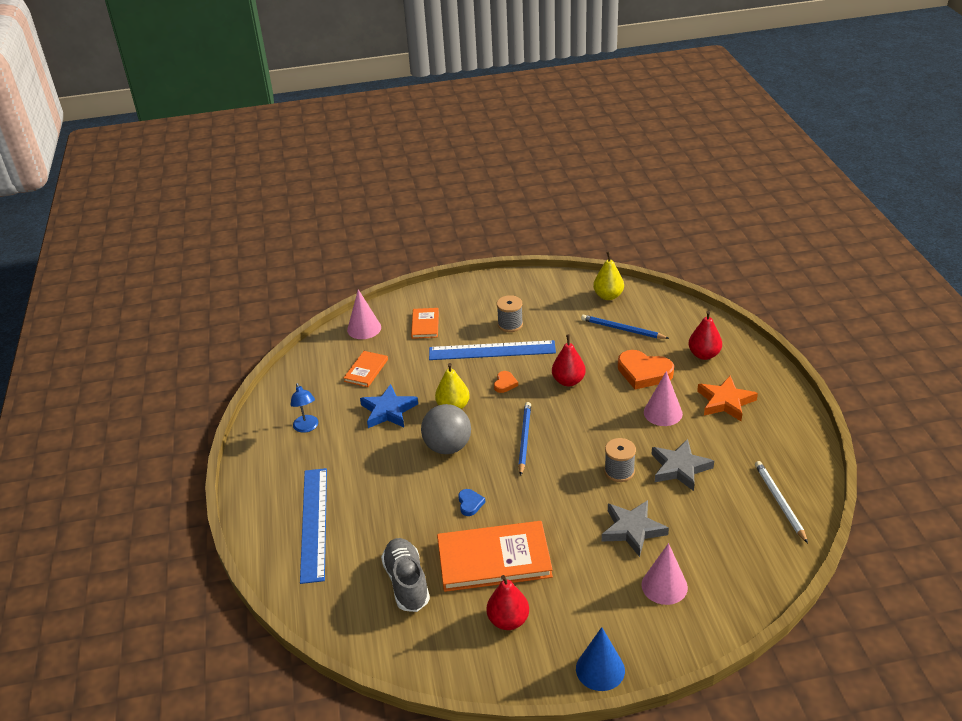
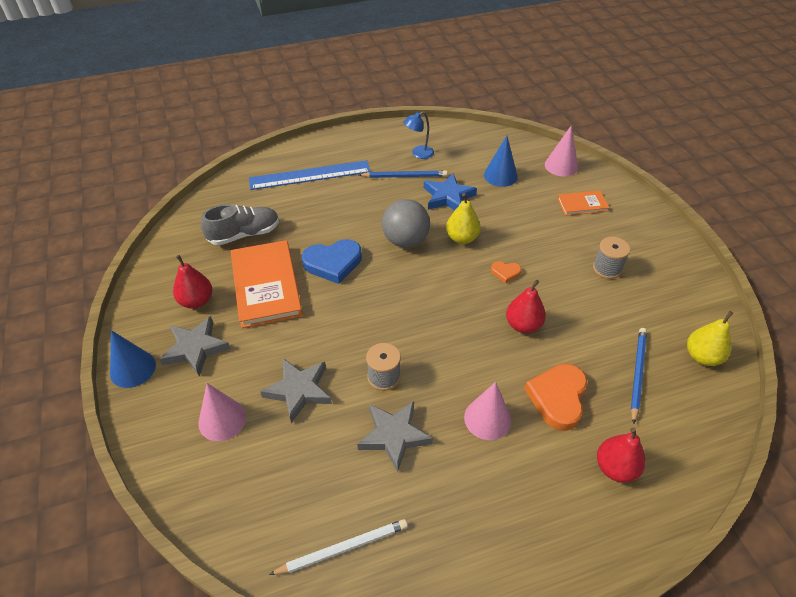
camera: 80 degrees right, 10 degrees up
(366, 370) = (500, 175): orange book -> blue cone
(470, 504) = (333, 263): blue heart -> blue heart, size x2.03
(492, 350) = (557, 258): blue ruler -> none
(524, 439) = (424, 294): blue pencil -> blue pencil (405, 176)
(576, 615) = (195, 348): none -> grey star
(725, 402) = (523, 491): orange star -> none

